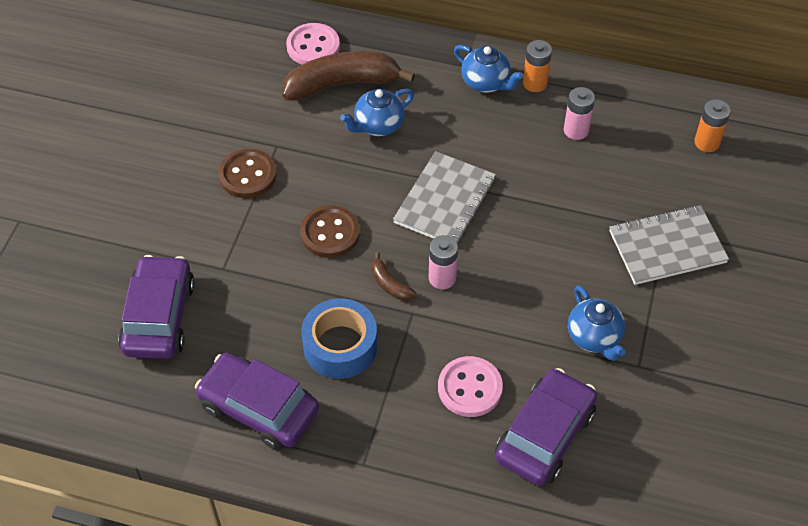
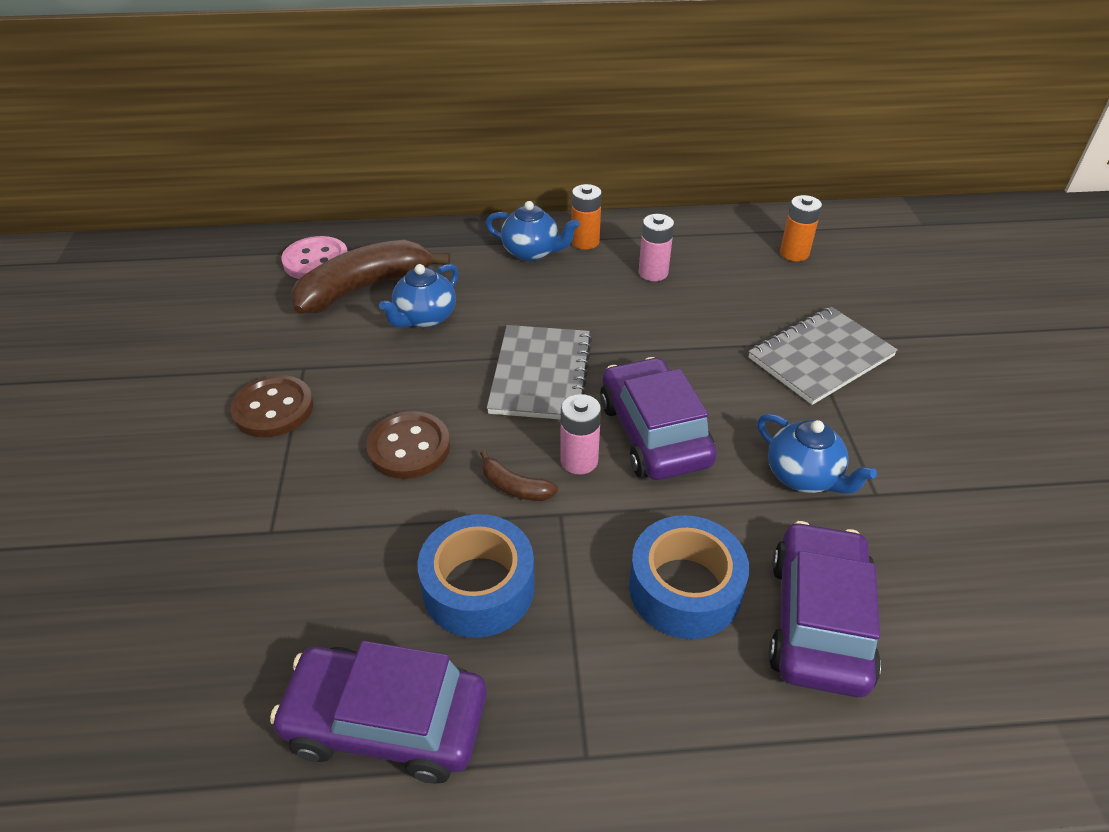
camera: 20 degrees left, 10 degrees down
(159, 317) = (185, 628): purple car -> purple car (654, 433)
(470, 388) = (684, 588): pink button -> blue tape

